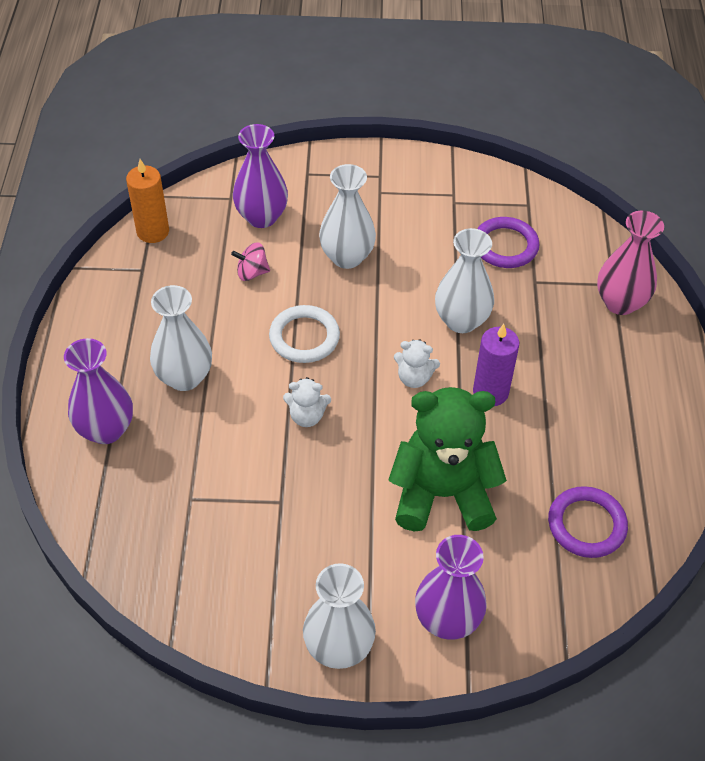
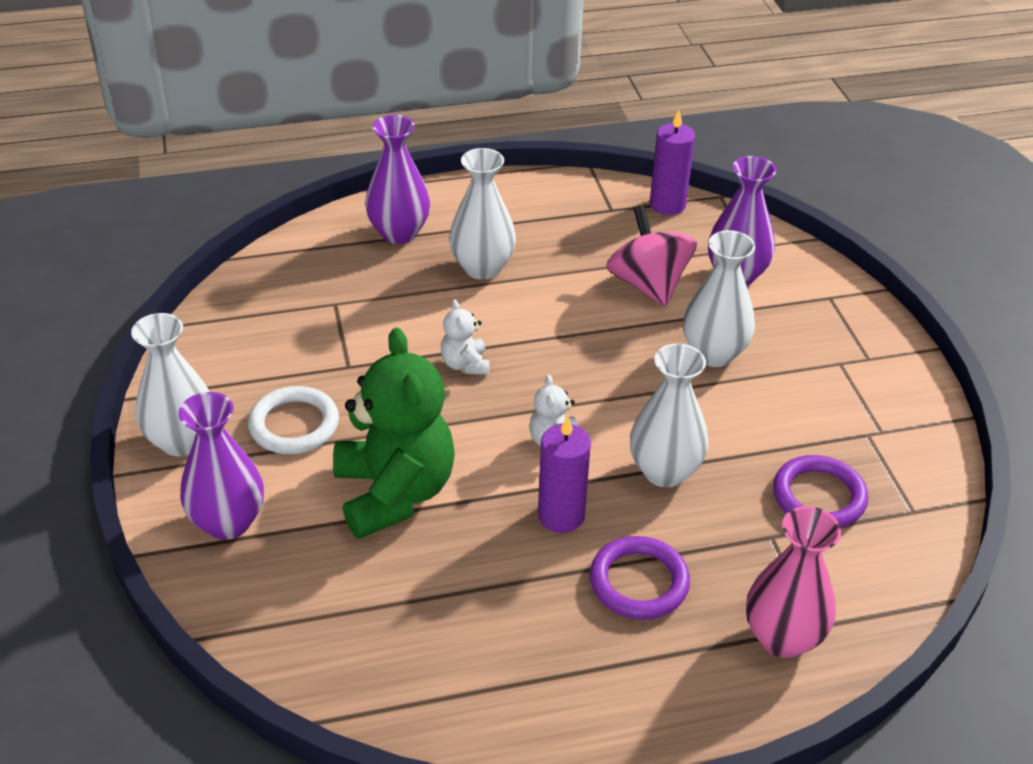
camera: 75 degrees right, 10 degrees down
(153, 231) = (667, 205): orange candle -> purple candle
(252, 272) = (648, 285): pink spinning top -> pink spinning top, size x1.89
(304, 337) = (574, 342): white ring -> white ring (294, 425)
(586, 525) = (387, 638): purple ring -> purple ring (639, 582)

